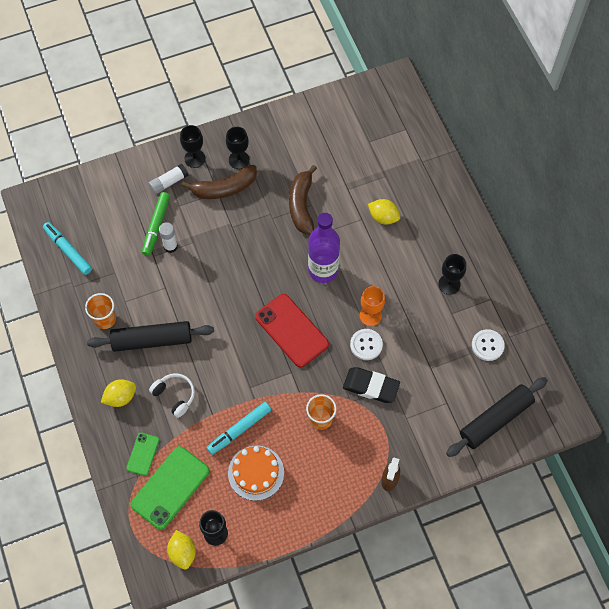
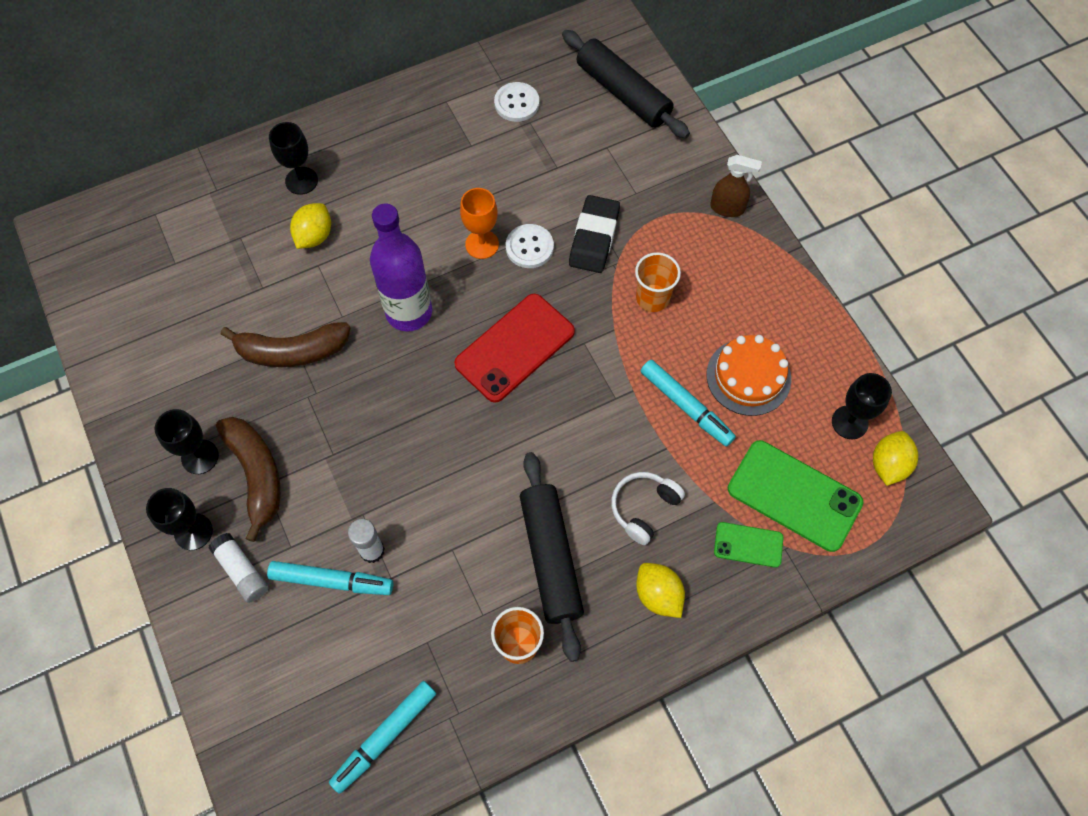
camera: 95 degrees left, 0 degrees up
(156, 226) = (332, 581): green marker -> turquoise marker
(182, 552) = (888, 465): yellow lemon -> yellow lemon turned 45 degrees counterclockwise
(449, 284) = (425, 149): black goblet -> black goblet (301, 181)

